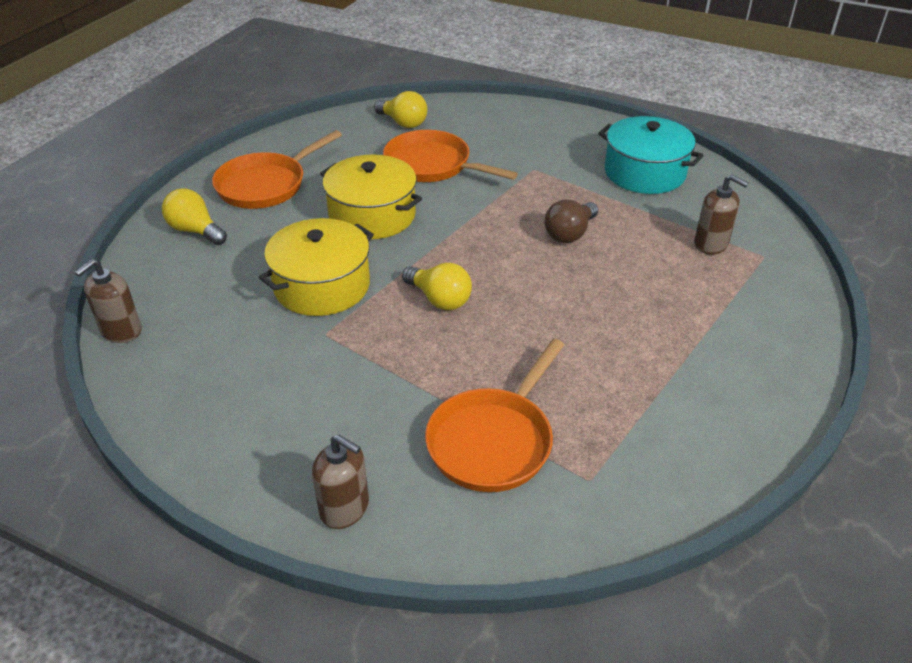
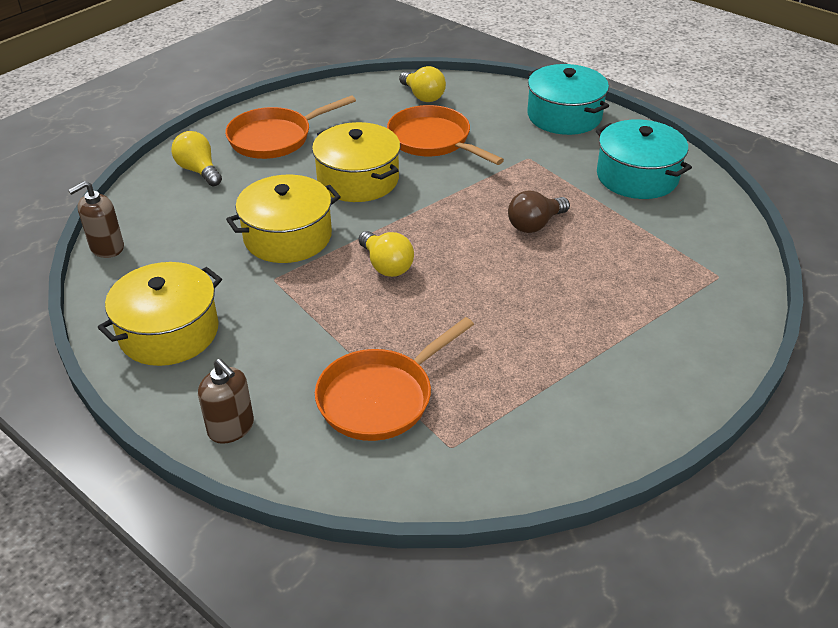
camera: 15 degrees right, 0 degrees up
(230, 413) = (169, 332): none -> yellow pot
(550, 124) = (564, 116): none -> turquoise pot
(711, 244) = (670, 256): brown soap dispenser -> none

